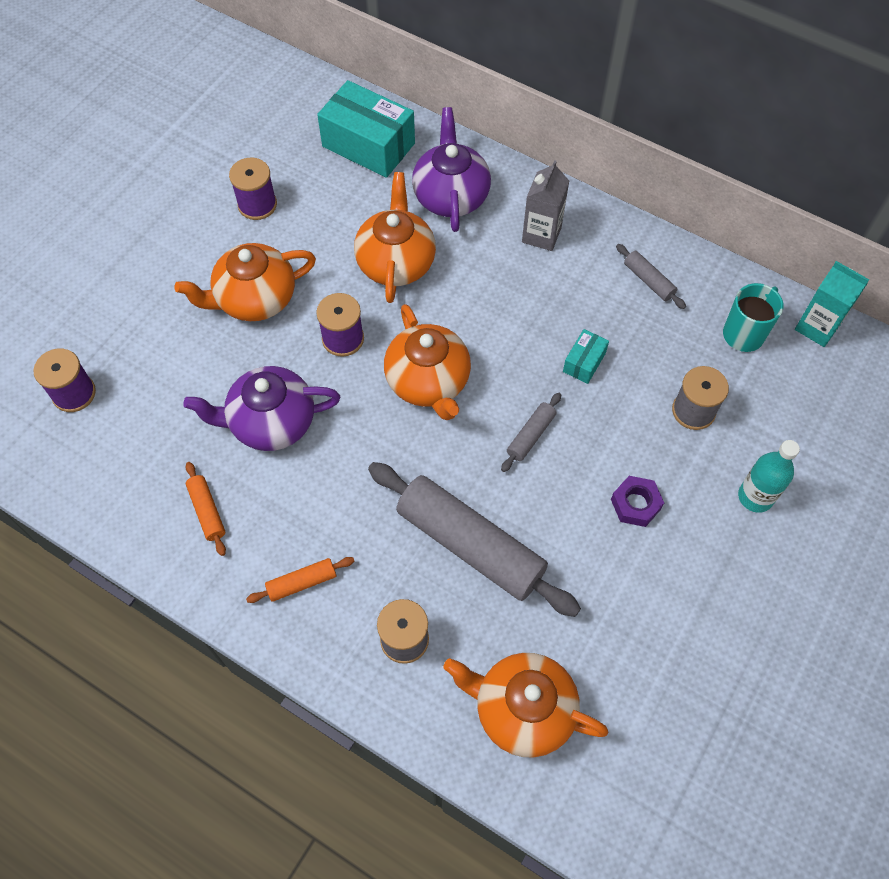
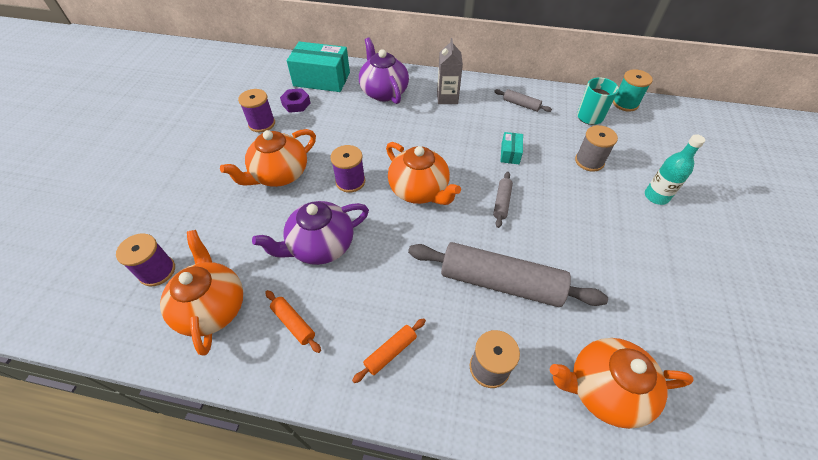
camera: 20 degrees left, 10 degrees down
(396, 262) = (366, 132): orange teapot -> orange teapot (212, 307)
(635, 504) = (590, 222): purple nut -> purple nut (296, 104)
(817, 327) = (625, 103): turquoise carton -> turquoise spool

